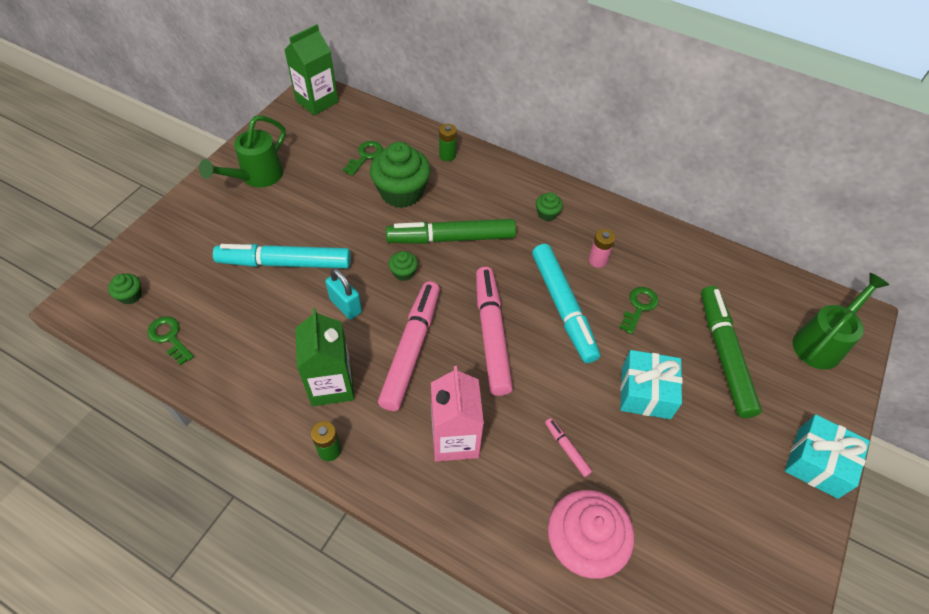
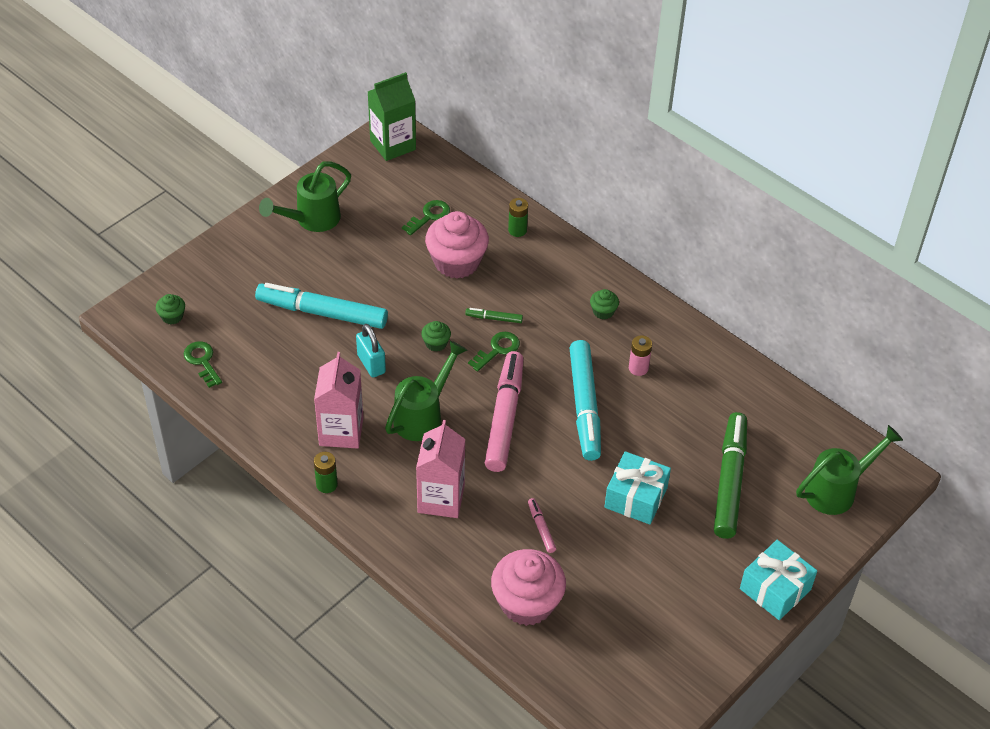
camera: 15 degrees right, 5 degrees down
(331, 385) = (341, 431): green carton -> pink carton
(401, 192) = (456, 262): green cupcake -> pink cupcake
(411, 349) = (423, 415): pink marker -> green watering can
(451, 238) = (494, 318): green marker -> green marker, size x0.43
(639, 307) = (662, 421): green key -> green key (497, 350)

